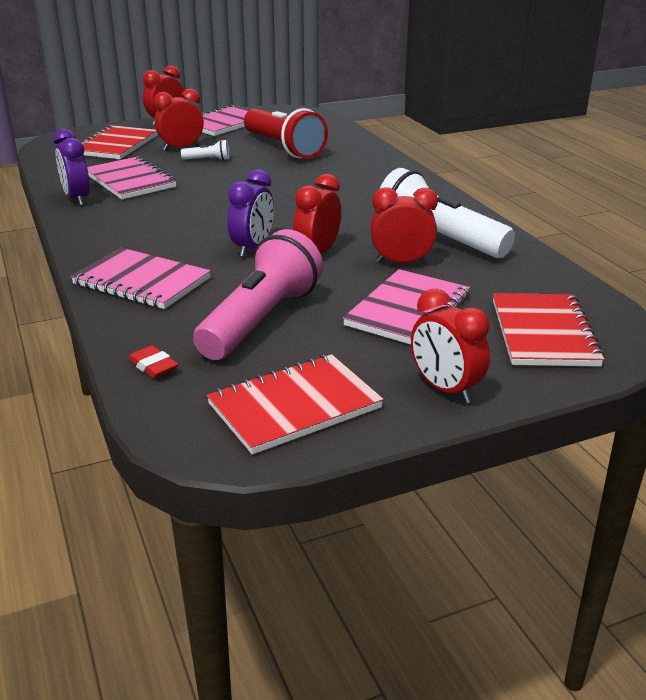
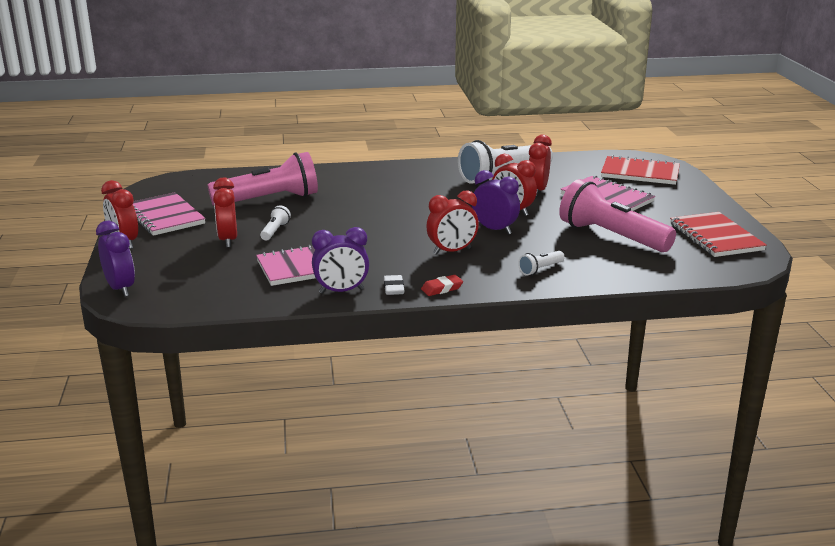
camera: 75 degrees left, 5 degrees down
(79, 134) = (120, 288): none -> purple clock
(85, 217) = (393, 288): none -> white eraser
(116, 145) = (185, 270): red notebook -> none
(142, 281) = (540, 269): pink notebook -> white flashlight
(153, 366) = (669, 270): red eraser -> red eraser (442, 288)
(283, 148) = (269, 200): red flashlight -> pink flashlight
(445, 389) = (698, 202): red clock -> red clock (452, 251)

